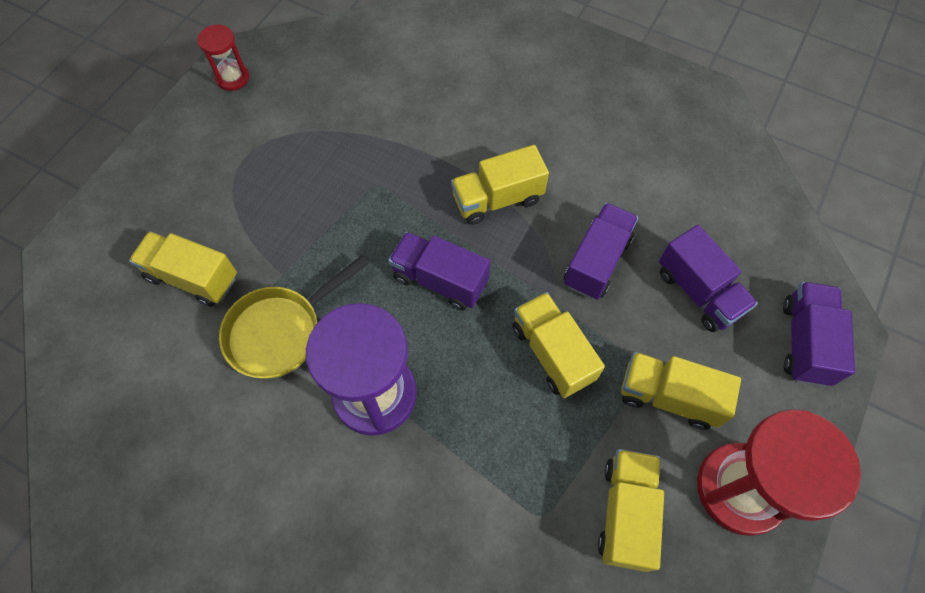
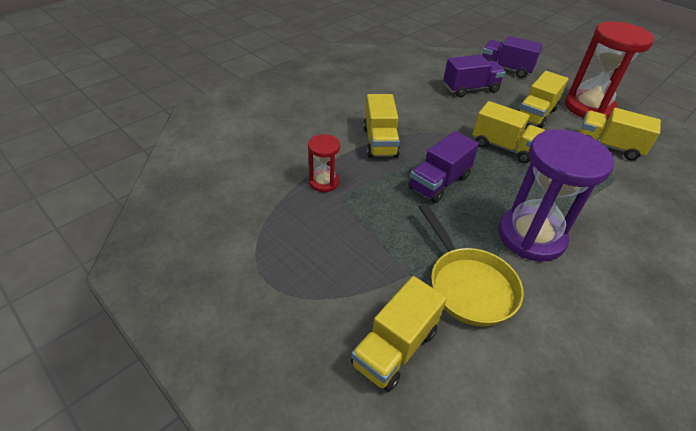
camera: 75 degrees left, 20 degrees down
(232, 78) = (156, 274): red hourglass -> red hourglass (324, 182)
(552, 353) = (504, 147): yellow truck -> yellow truck turned 135 degrees counterclockwise
(597, 261) = (442, 116): purple truck -> none

